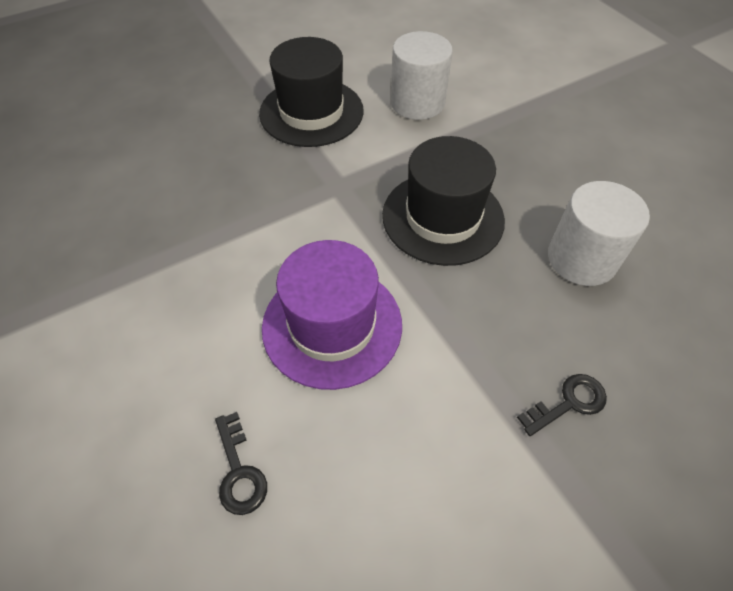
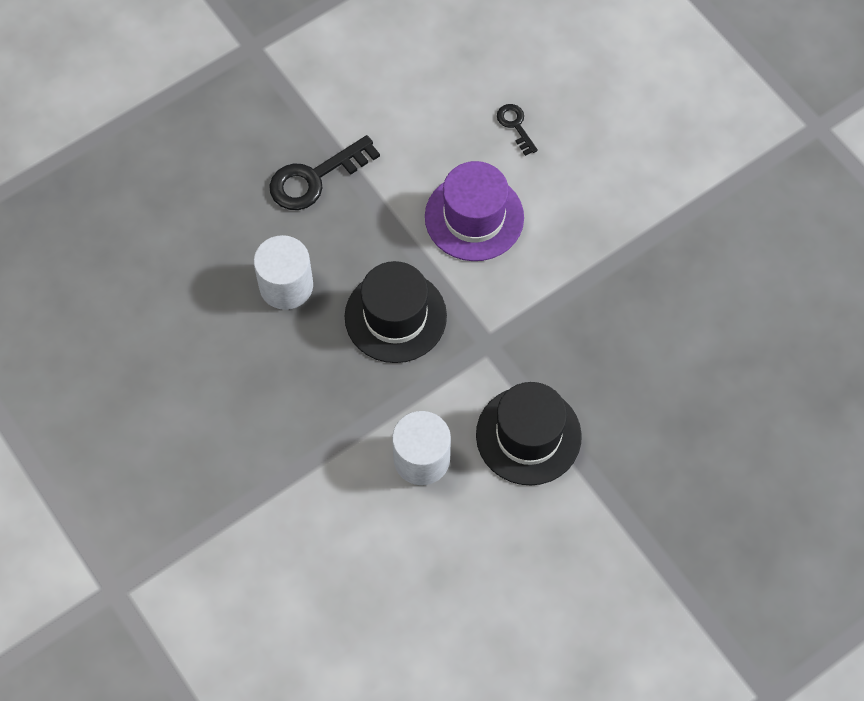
camera: 175 degrees right, 10 degrees up
(569, 402) = (315, 178): black key -> black key, size x1.88

